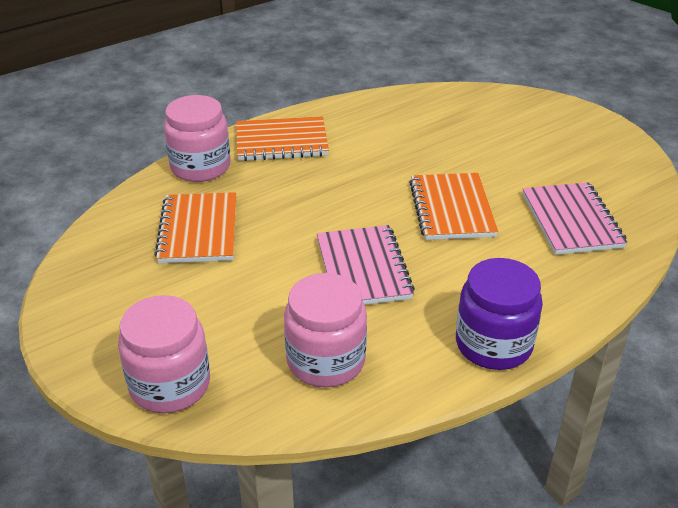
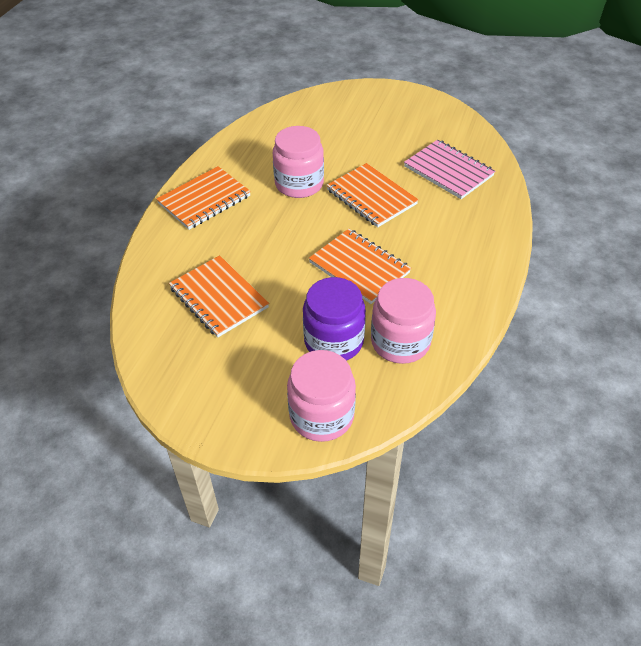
camera: 35 degrees left, 10 degrees up
(200, 167) = (164, 248): pink jar -> pink jar (299, 184)
(363, 269) = (359, 267): pink notebook -> orange notebook
(493, 344) = (482, 276): purple jar -> purple jar (334, 341)

